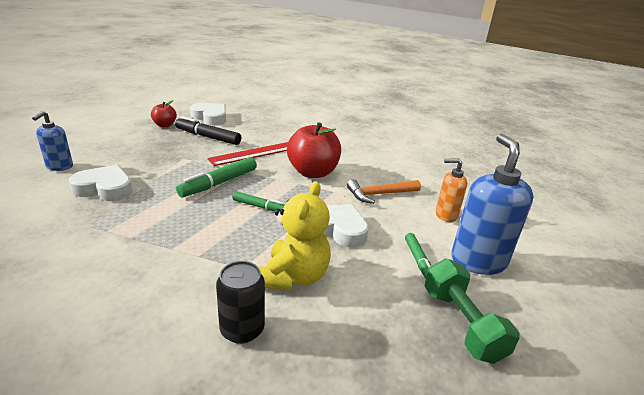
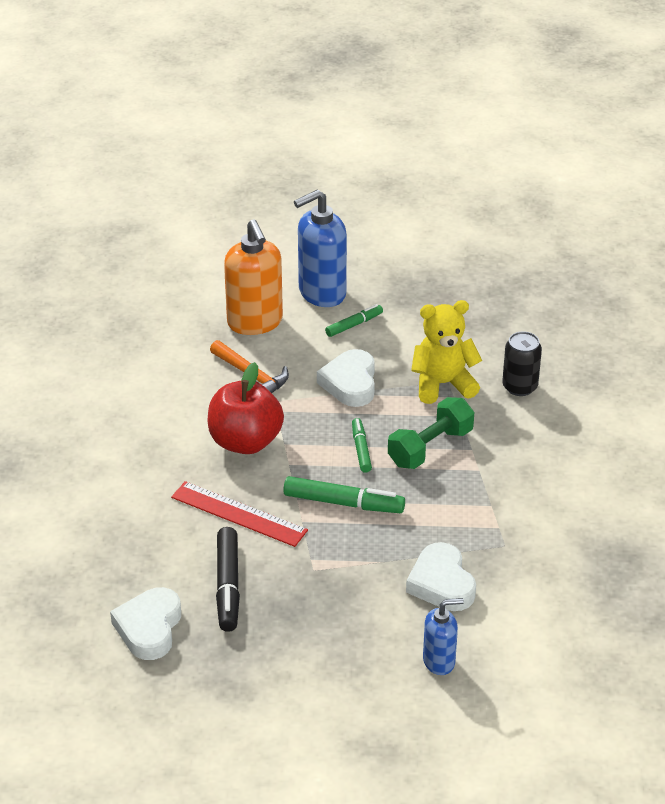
camera: 115 degrees left, 10 degrees up
(165, 125) = (228, 658): red apple -> none
(446, 215) = (255, 322): orange soap dispenser -> orange soap dispenser, size x1.76
(462, 323) = (412, 291): green dumbbell -> green dumbbell (430, 447)

